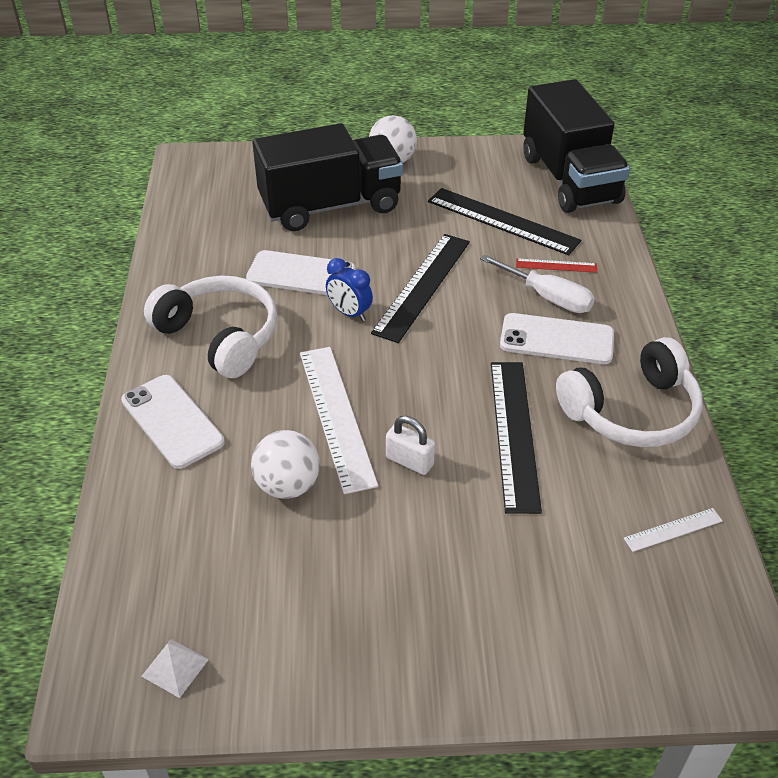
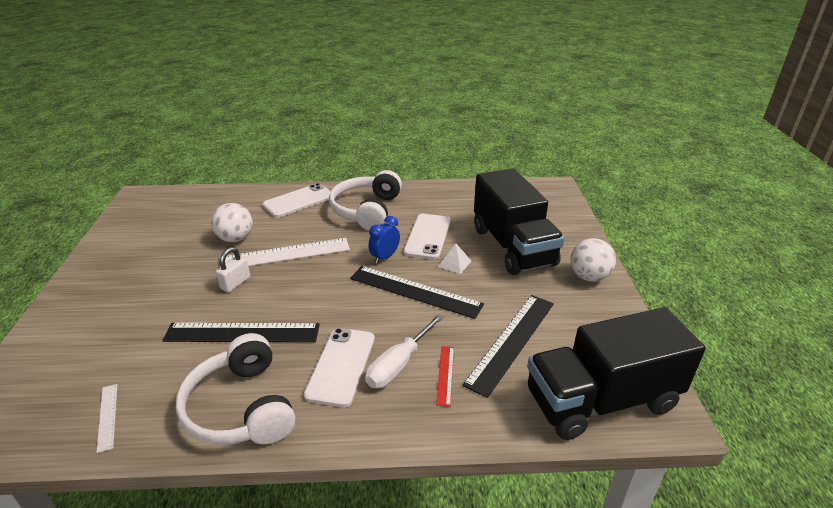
camera: 90 degrees right, 10 degrees down
(175, 667) = (139, 213): white pyramid -> white pyramid (454, 263)
(220, 336) = (367, 210): white headphones -> white headphones turned 150 degrees clockwise

